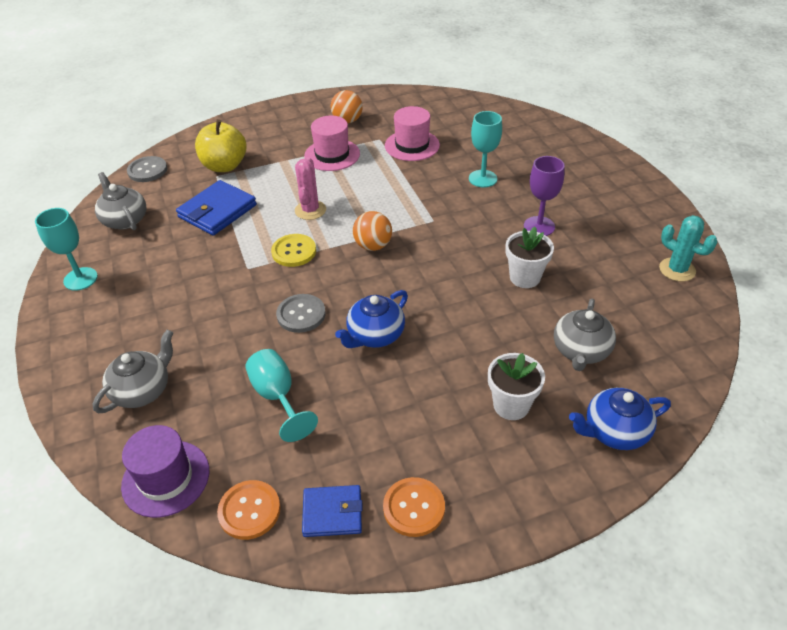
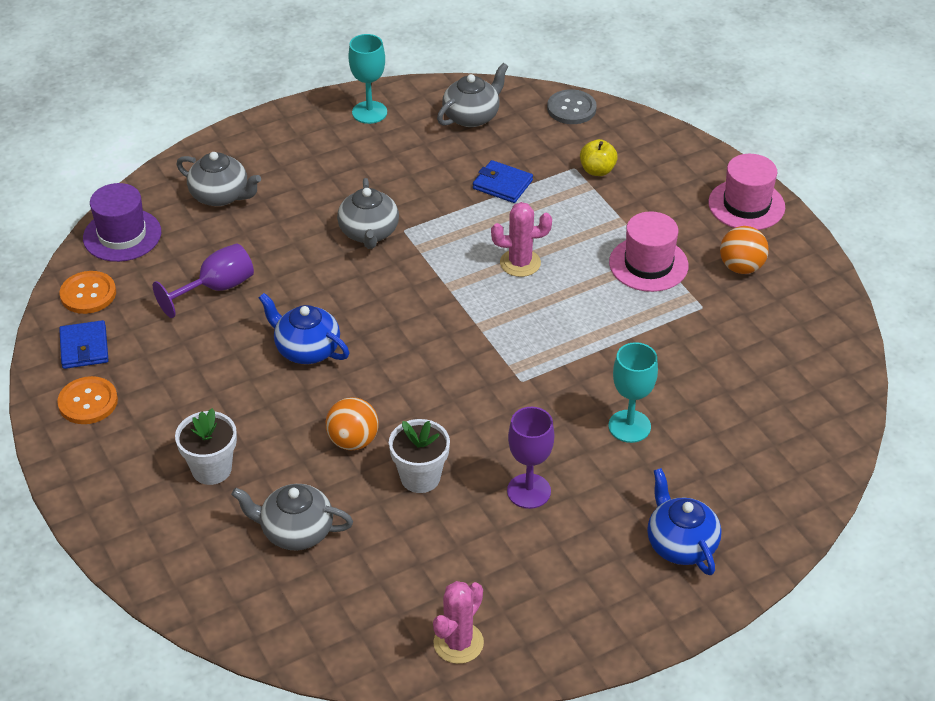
camera: 80 degrees right, 0 degrees up
(217, 211) = (502, 184): blue wallet -> blue wallet, size x0.63
(224, 166) = (597, 170): yellow apple -> yellow apple, size x0.57
(242, 288) = (369, 233): none -> grey teapot
(277, 397) = (216, 288): turquoise goblet -> purple goblet
(294, 251) = (438, 262): yellow button -> none
(301, 314) = (333, 286): grey button -> none
(373, 246) = (460, 329): orange ball -> orange ball (353, 441)
(412, 145) = (695, 343): pink hat -> pink hat (746, 205)
(614, 431) = (178, 557): blue teapot -> blue teapot (680, 544)
(677, 270) = (458, 643): turquoise cactus -> pink cactus

